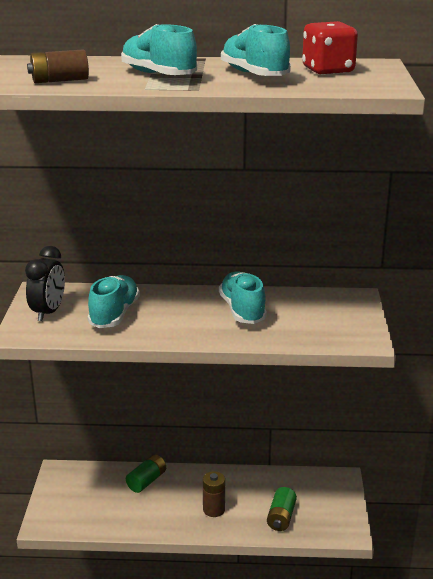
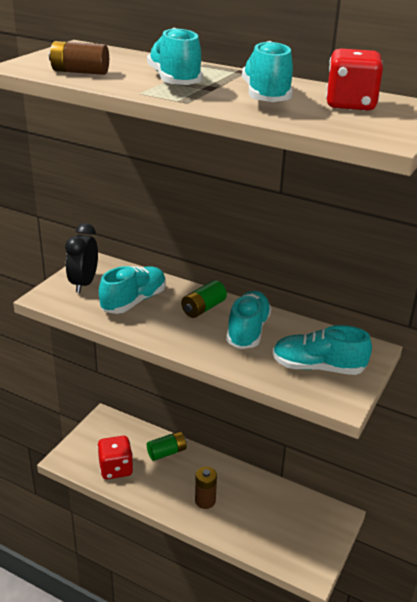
camera: 25 degrees right, 5 degrees up
(48, 312) = (84, 284): black clock -> black clock turned 150 degrees clockwise
(105, 513) = (116, 468): none -> red dice
(281, 517) = (259, 532): green battery -> green battery (203, 308)
(326, 322) = (318, 367): none -> turquoise shoe

